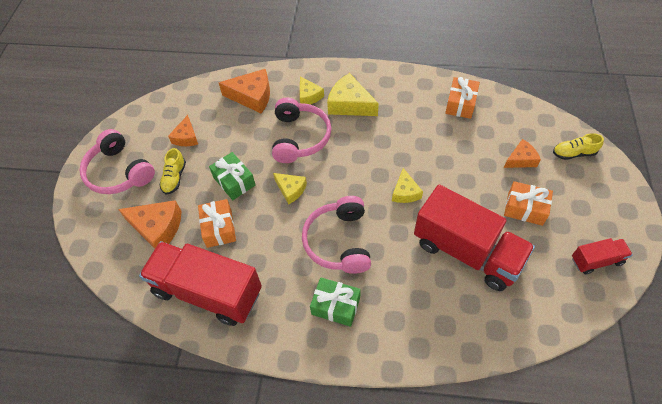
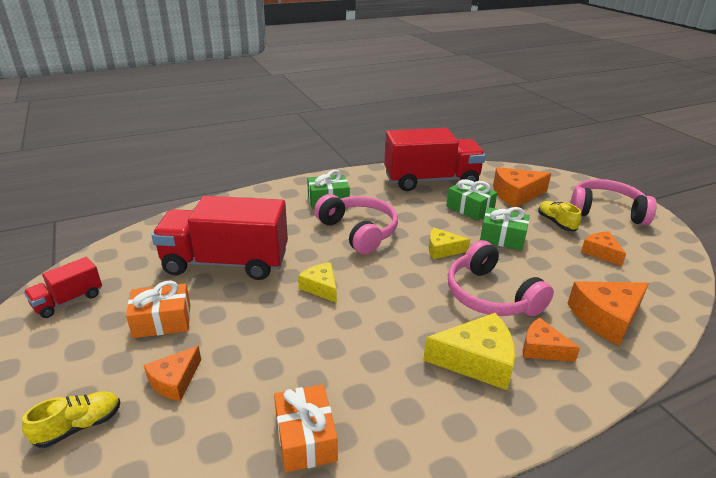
camera: 145 degrees right, 25 degrees down
(219, 228) = (470, 208): orange gift -> green gift
(309, 96) = (542, 348): yellow cheese -> orange cheese

